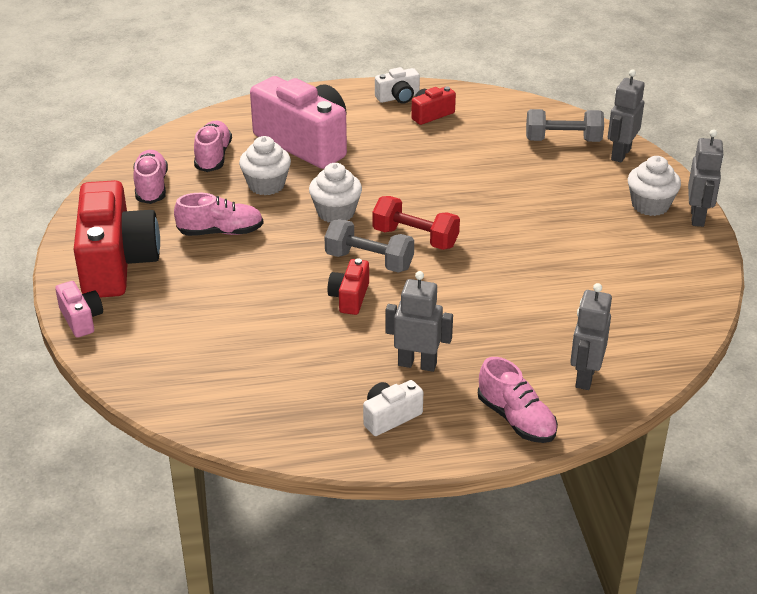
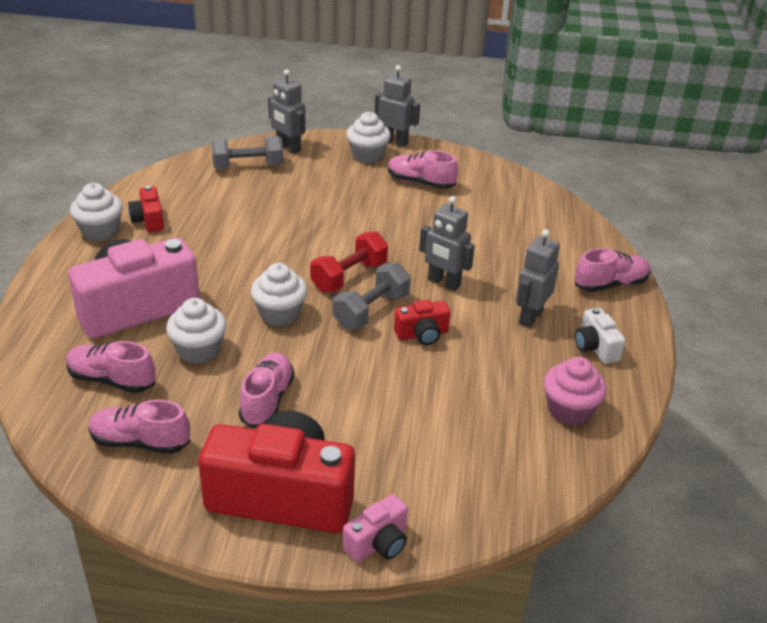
camera: 75 degrees left, 0 degrees up
(81, 319) = (378, 543): pink camera -> pink camera turned 150 degrees clockwise
(280, 407) = (569, 410): none -> pink cupcake
(349, 297) = (422, 334): red camera -> red camera turned 45 degrees counterclockwise
(398, 97) = (100, 231): white camera -> white cupcake
(563, 140) = (248, 166): grey dumbbell -> grey dumbbell turned 60 degrees clockwise
(585, 377) = (568, 241): grey robot -> grey robot (443, 283)
(624, 250) = (420, 182): none -> pink shoe

